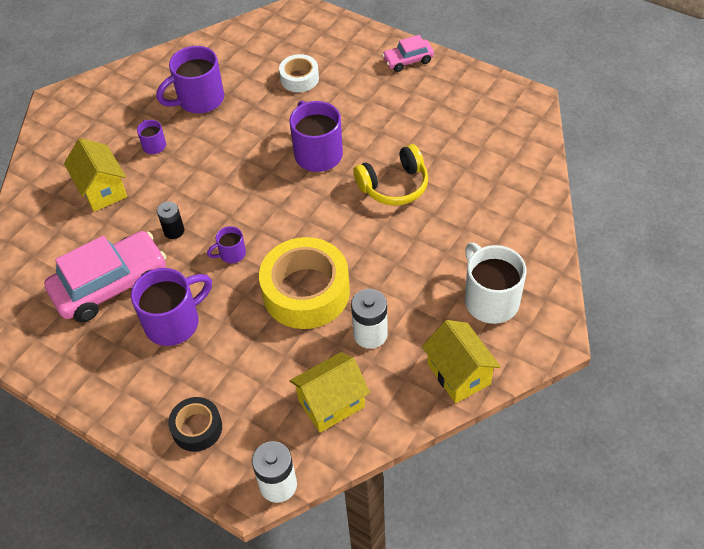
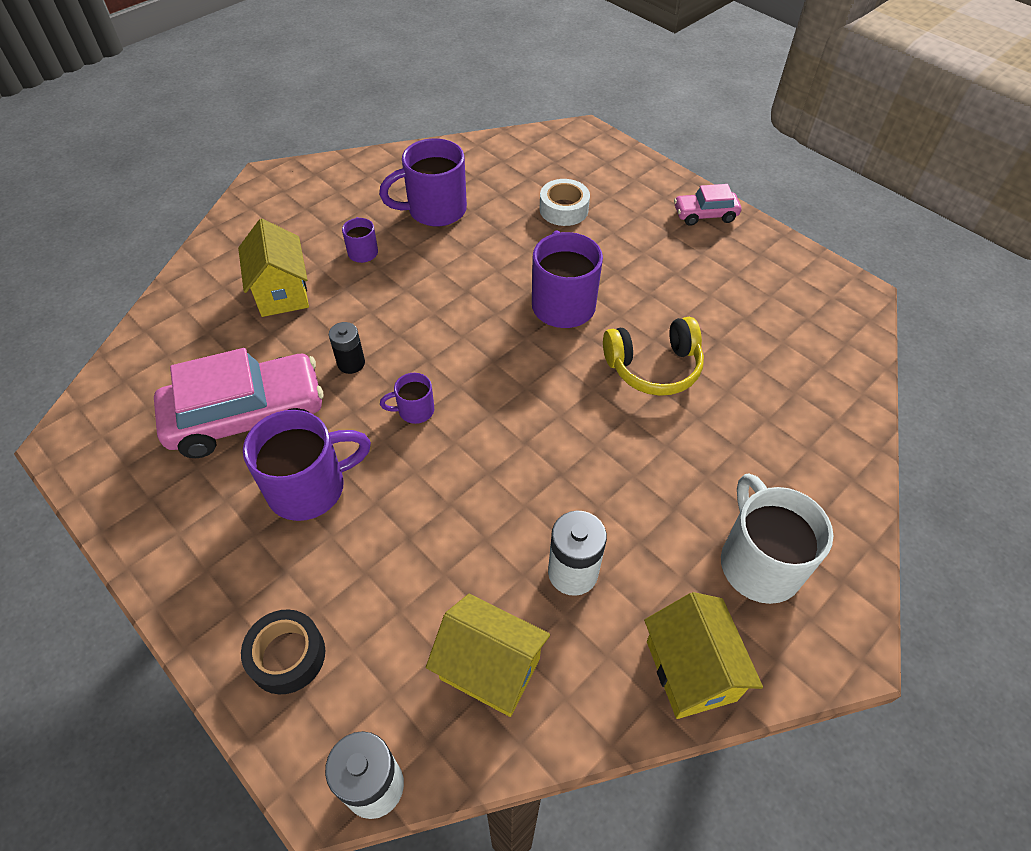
camera: 10 degrees right, 0 degrees up
(306, 291) = (498, 486): yellow tape -> none
(331, 403) = (490, 668): yellow house -> yellow house turned 45 degrees clockwise

